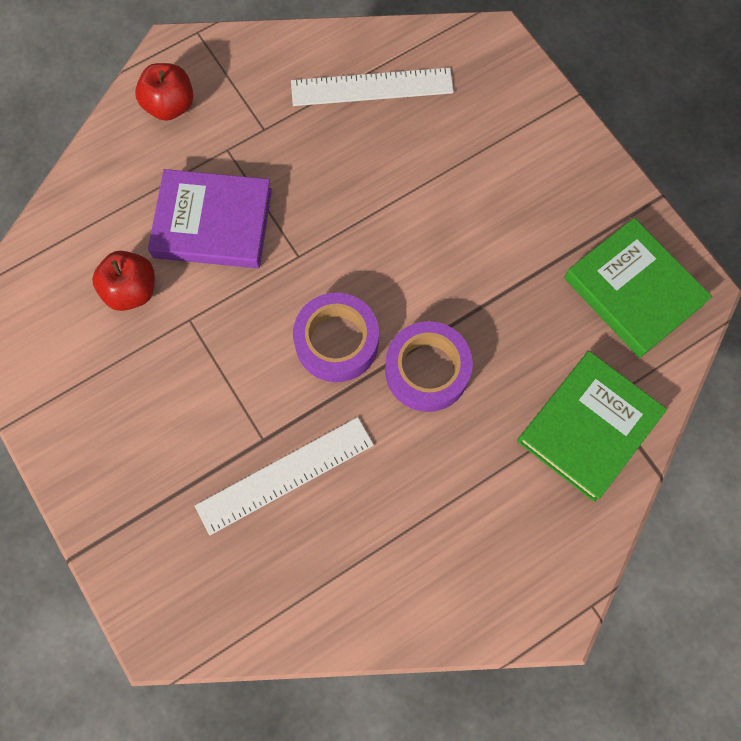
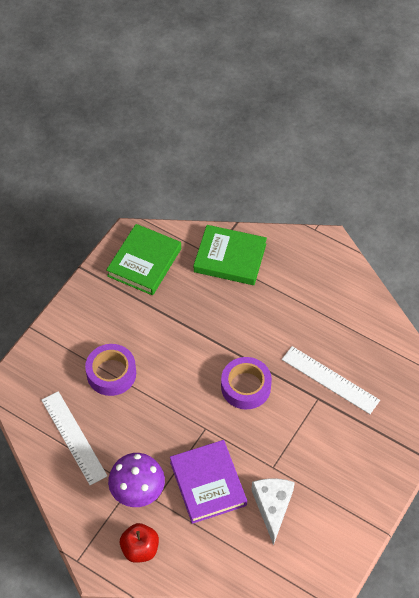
camera: 115 degrees left, 15 degrees down
(131, 290) = (272, 507): red apple -> white cheese
(248, 133) = (138, 493): none -> purple mushroom
(427, 370) = (238, 338): purple tape -> purple tape (111, 373)

